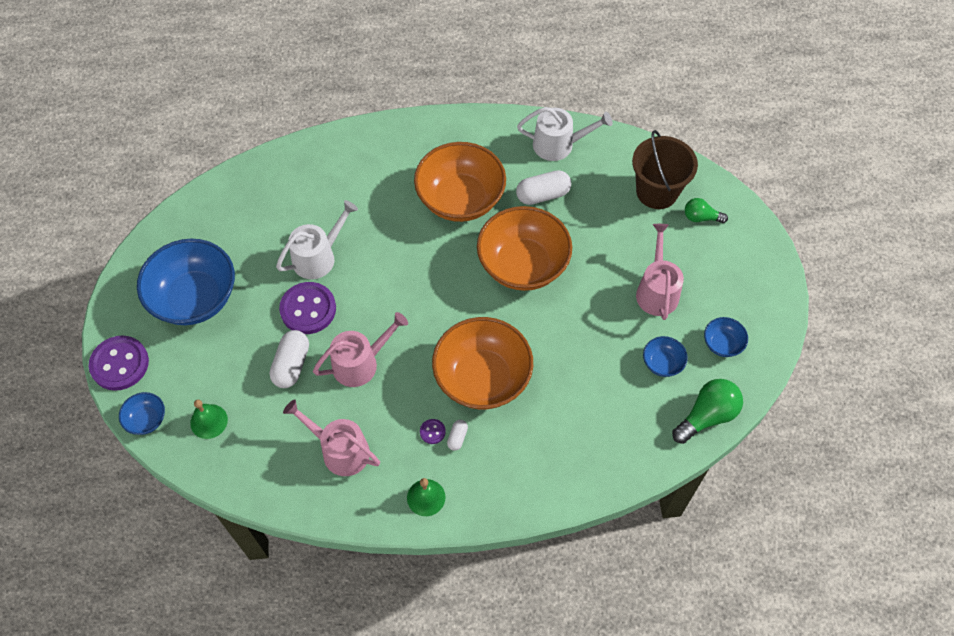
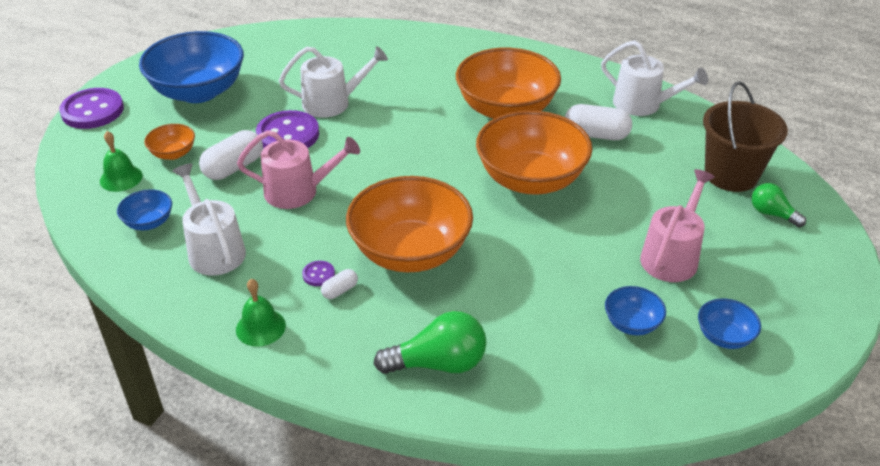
camera: 30 degrees right, 20 degrees down
(146, 419) = (72, 155): blue bowl -> blue bowl (149, 222)
(230, 375) = (173, 153): none -> orange bowl
(340, 450) = (214, 250): pink watering can -> white watering can
(707, 416) = (655, 399): green light bulb -> green light bulb (438, 363)

